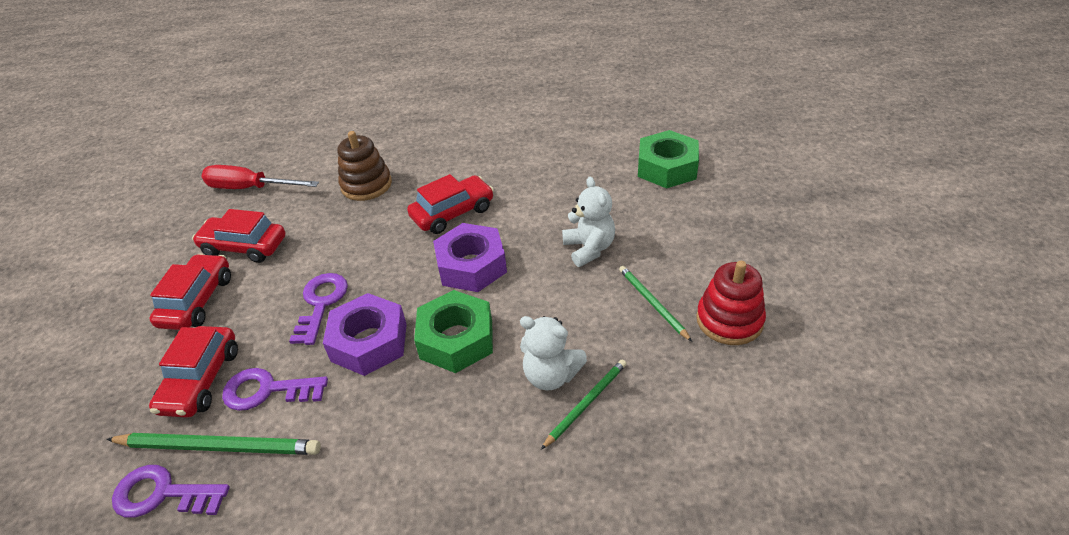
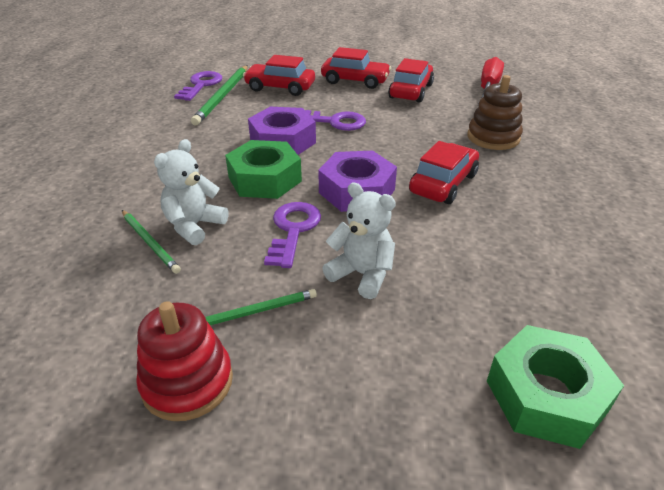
camera: 95 degrees right, 5 degrees down
(267, 390) = (258, 107): purple key -> purple key (293, 230)
(453, 213) = (443, 183): red car -> red car turned 120 degrees counterclockwise
(589, 248) = (362, 274): white teddy bear -> white teddy bear turned 135 degrees counterclockwise

